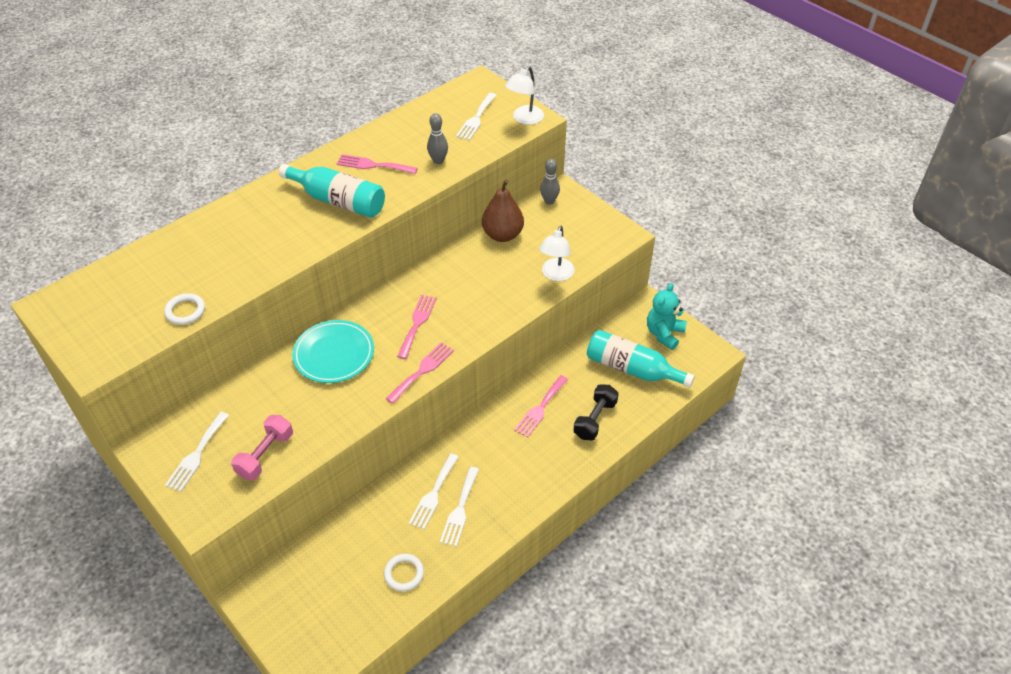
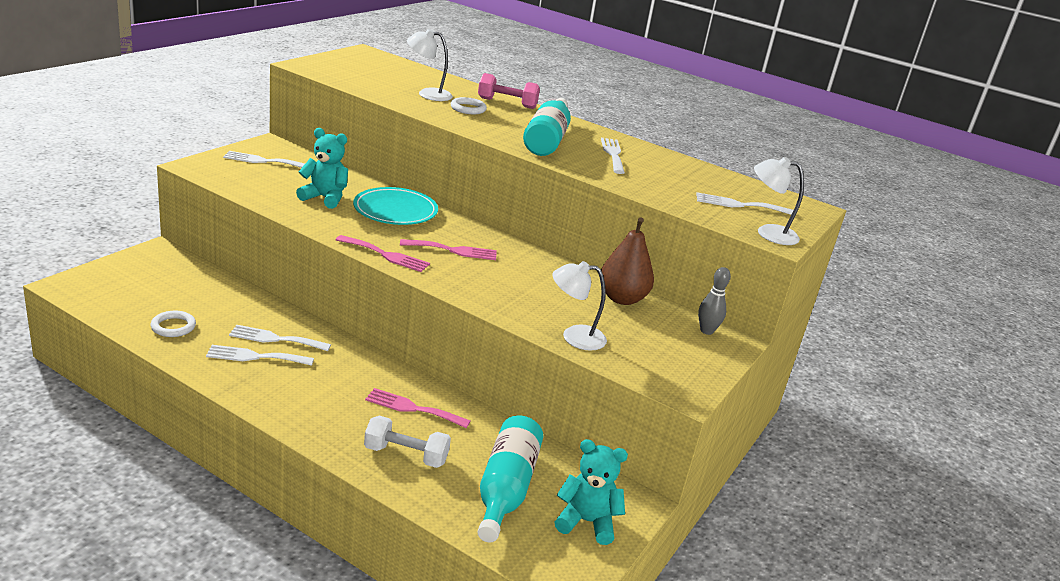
camera: 70 degrees right, 20 degrees down
(185, 311) = (371, 89): white ring -> white ring (468, 109)
(205, 267) = (428, 94): none -> white lamp
(265, 455) = (264, 187): pink dumbbell -> pink dumbbell (507, 103)
(299, 406) = (325, 198): none -> turquoise teddy bear
(373, 165) = (613, 154): pink fork -> white fork
(438, 161) = (646, 184): grey bowling pin -> none
(595, 419) = (406, 455): black dumbbell -> white dumbbell

